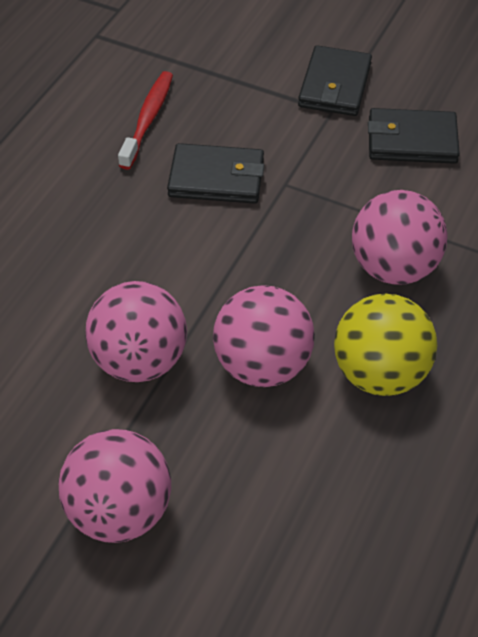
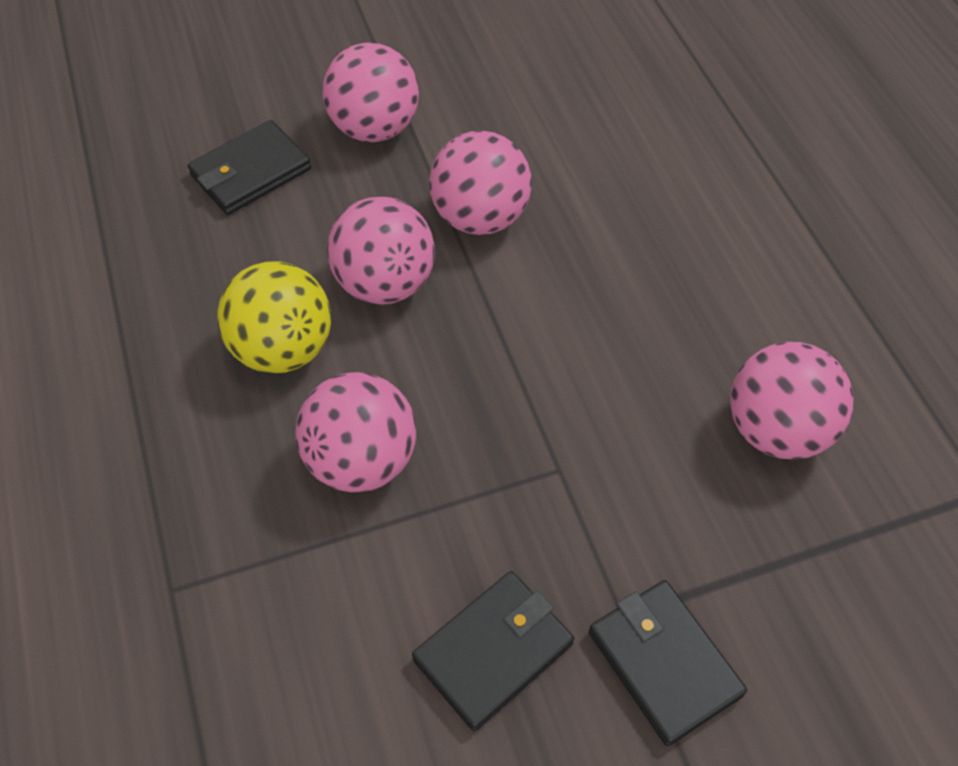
camera: 135 degrees right, 5 degrees up
(148, 119) = (776, 429): red toothbrush -> pink ball
(216, 178) = (627, 419): black wallet -> black wallet (250, 172)

